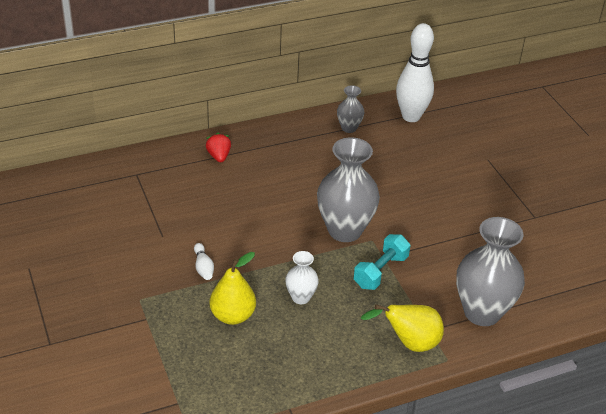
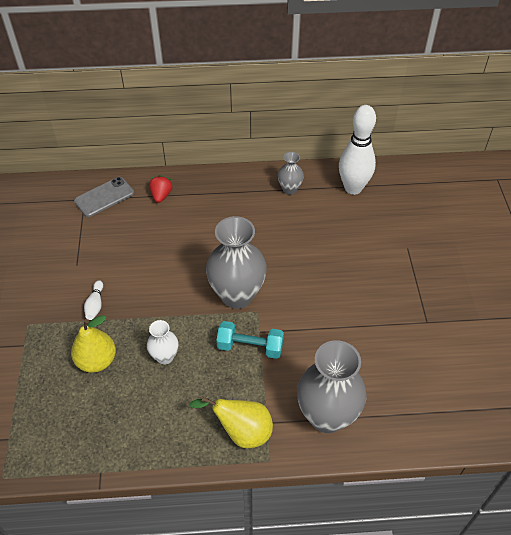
camera: 20 degrees right, 10 degrees up
(157, 168) = (104, 197): none -> grey phone
(380, 271) = (250, 347): turquoise dumbbell -> turquoise dumbbell turned 45 degrees clockwise

